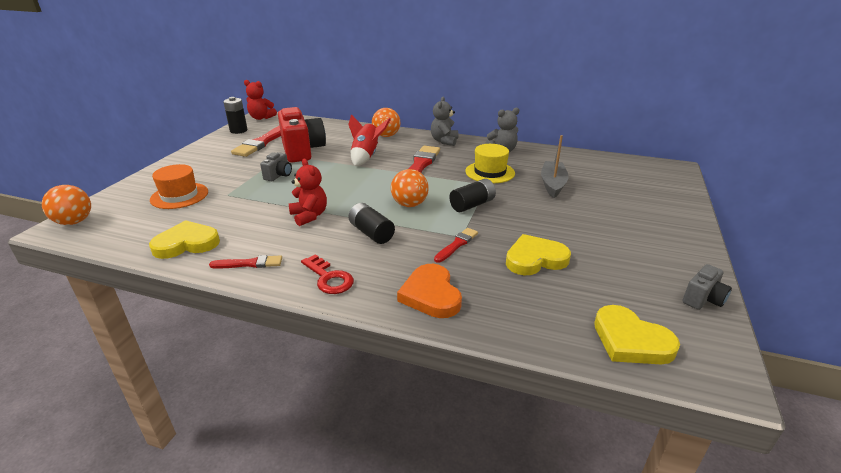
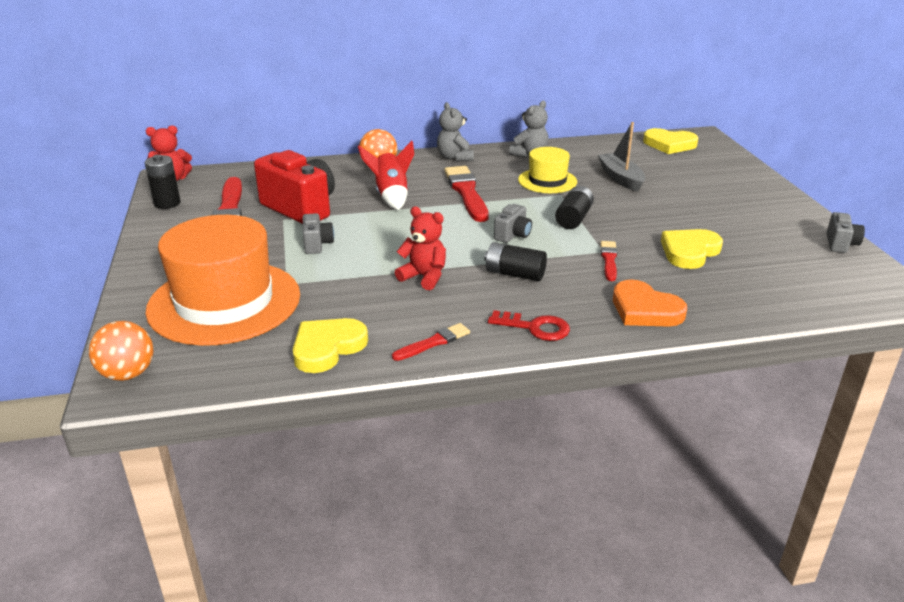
camera: 30 degrees left, 0 degrees up
(179, 196) = (224, 302): orange hat -> orange hat, size x1.94
(409, 204) = (513, 235): orange ball -> grey camera
(630, 340) = (828, 291): yellow heart -> yellow heart (669, 144)

